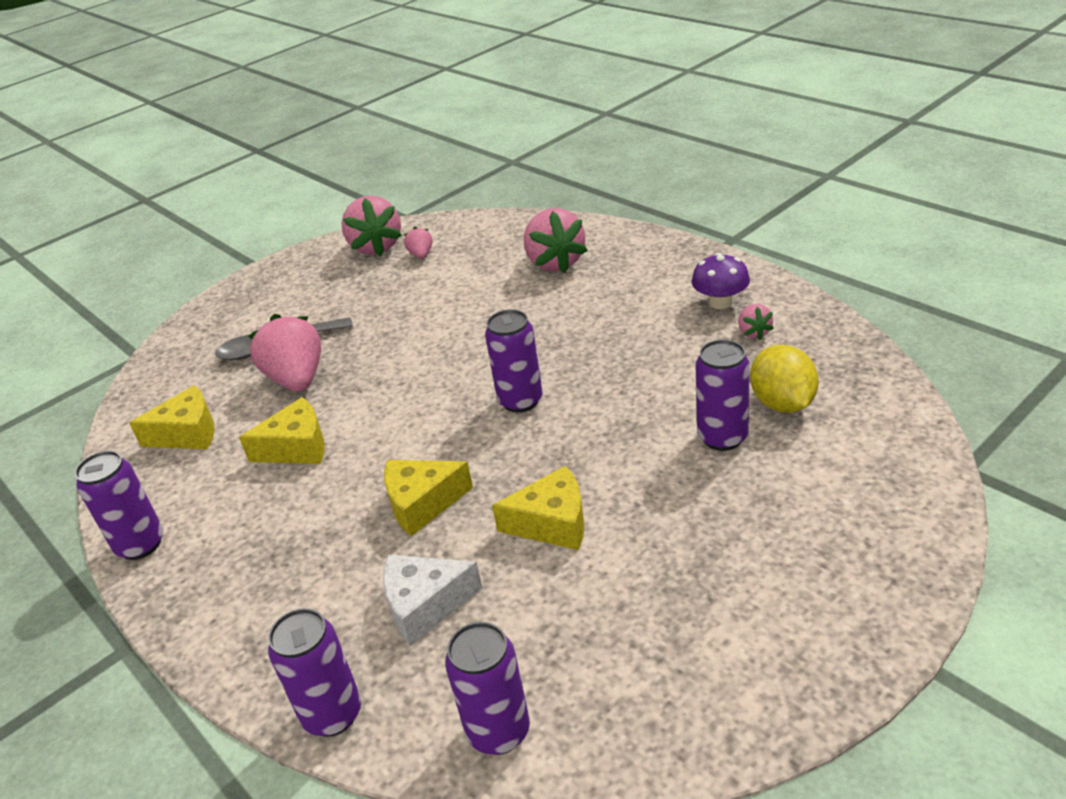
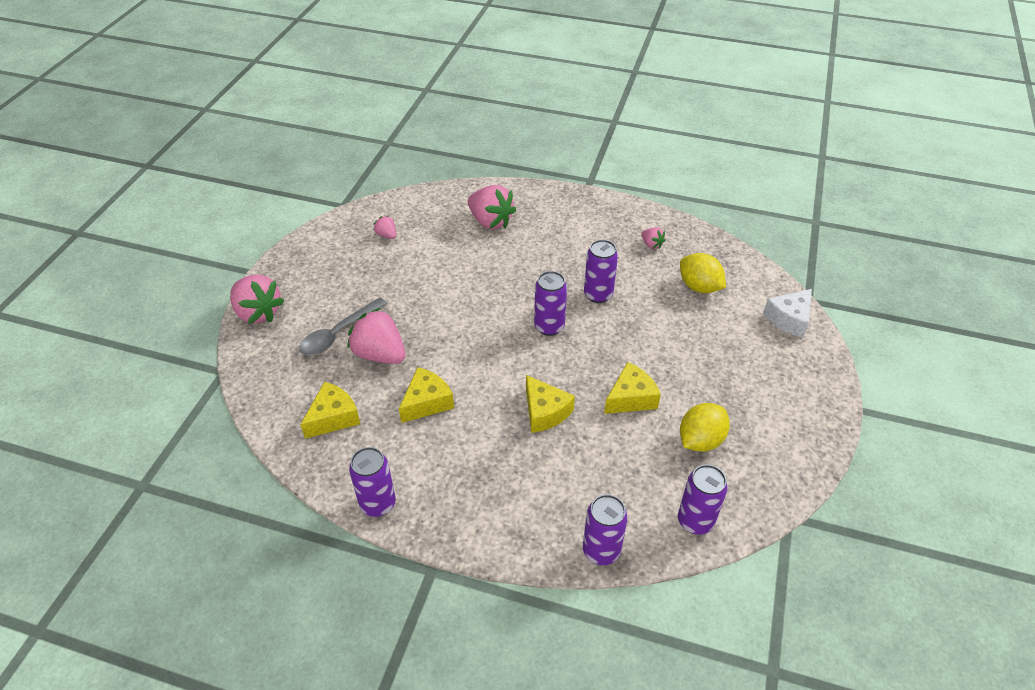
camera: 35 degrees left, 10 degrees up
(376, 247) = (344, 236): pink strawberry -> pink strawberry (258, 313)
(422, 503) = (545, 412): yellow cheese -> yellow cheese turned 75 degrees counterclockwise
(425, 605) = (599, 471): white cheese -> white cheese (789, 319)
(606, 616) = (700, 440): none -> yellow lemon
(720, 302) = (618, 228): purple mushroom -> none
(722, 437) = (683, 317): purple can -> purple can (598, 295)

